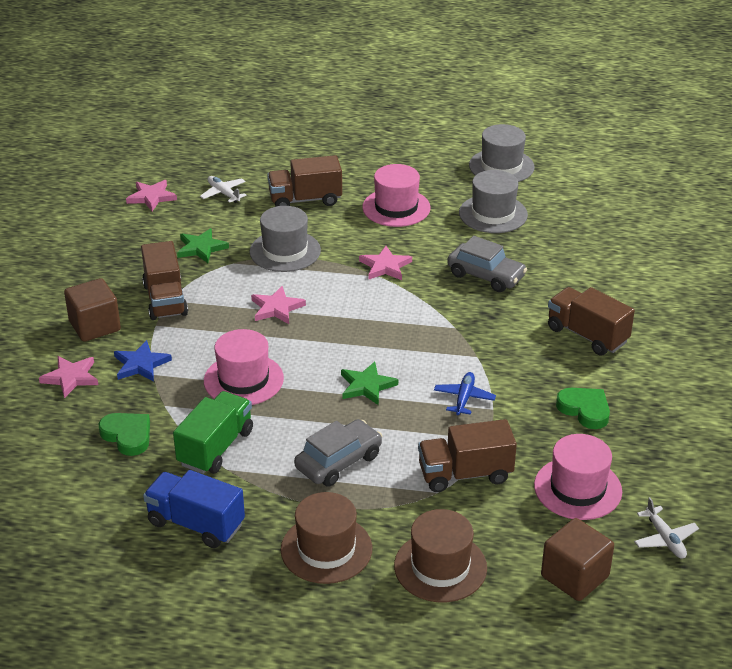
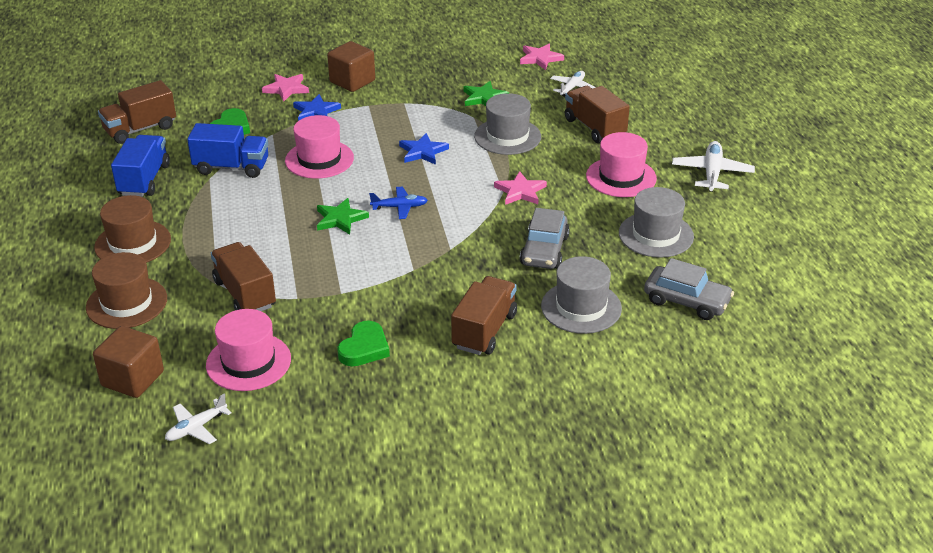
camera: 70 degrees right, 0 degrees up
(165, 300) = (403, 100): brown truck -> brown truck (140, 129)
(215, 448) = (232, 167): green truck -> blue truck
(277, 308) = (423, 152): pink star -> blue star
(338, 462) = (236, 226): grey car -> grey car (686, 301)
(418, 162) = (712, 173): none -> white plane
(464, 398) = (348, 273): blue plane -> blue plane (400, 207)
(501, 166) = (750, 223): grey hat -> grey hat (581, 307)

